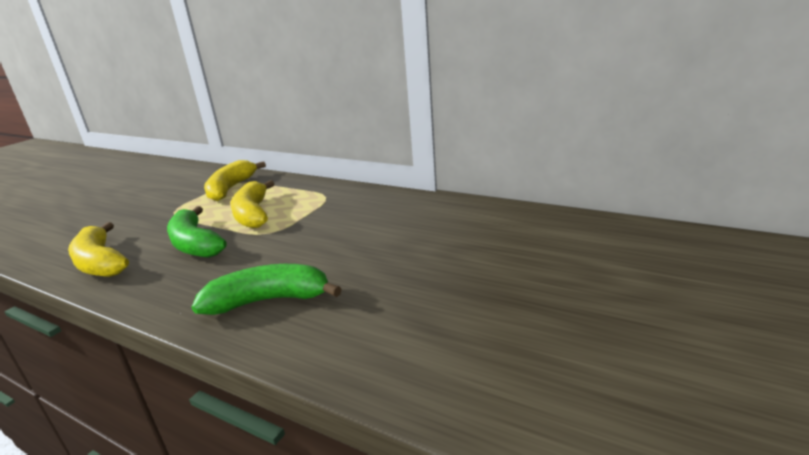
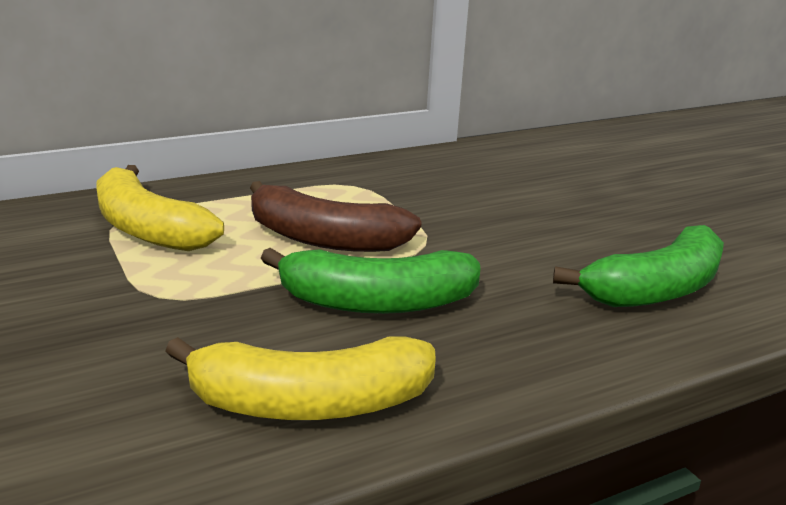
camera: 60 degrees left, 0 degrees up
(253, 214) = (324, 239): yellow banana -> brown banana
(269, 300) = (656, 289): green banana -> green banana turned 150 degrees counterclockwise

